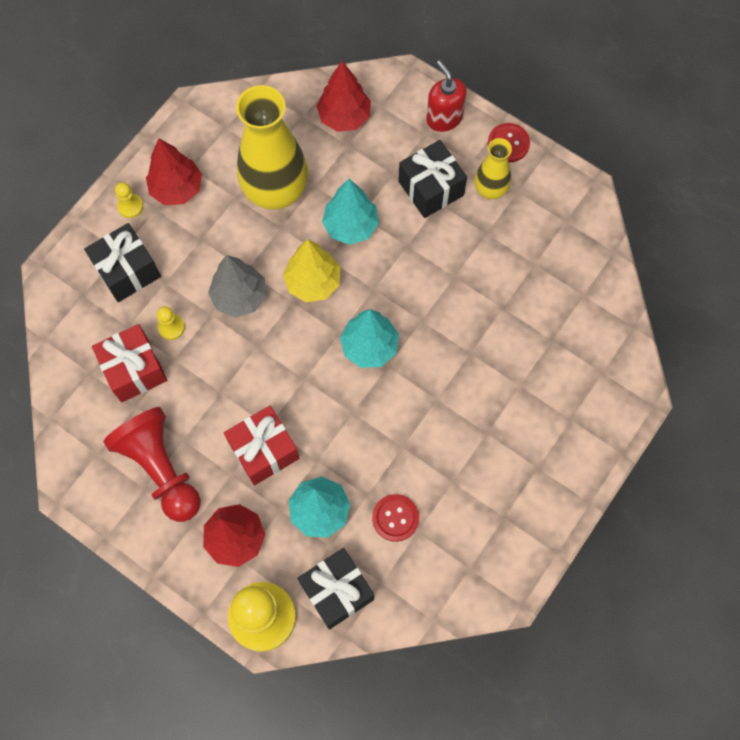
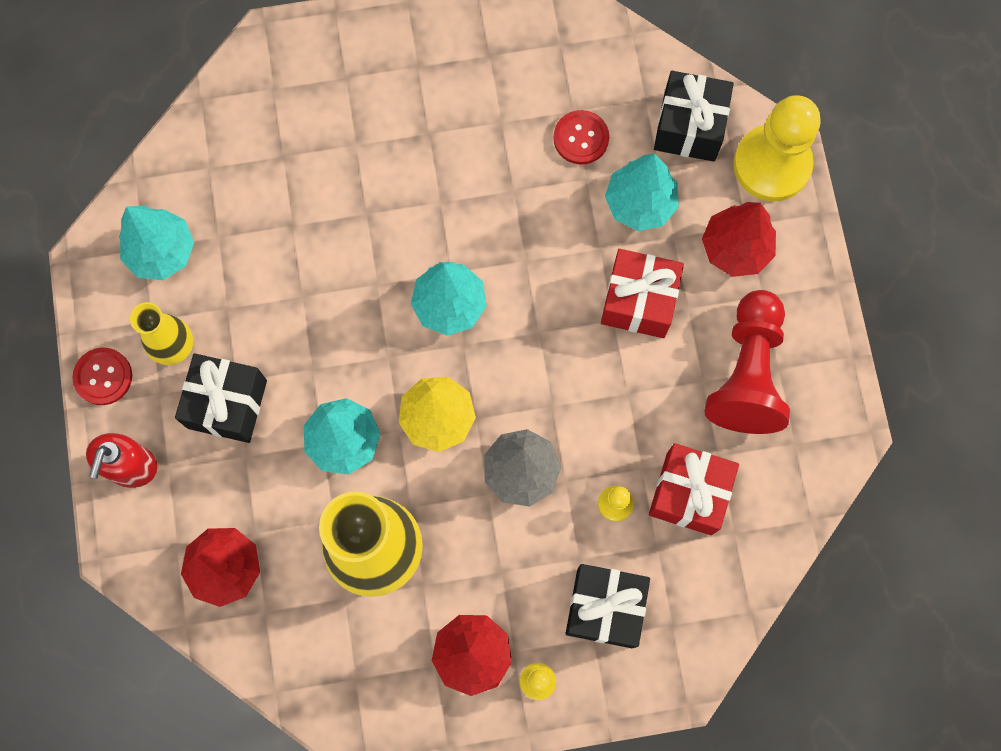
camera: 135 degrees left, 5 degrees up
(554, 228) = (162, 252): none -> turquoise tree

